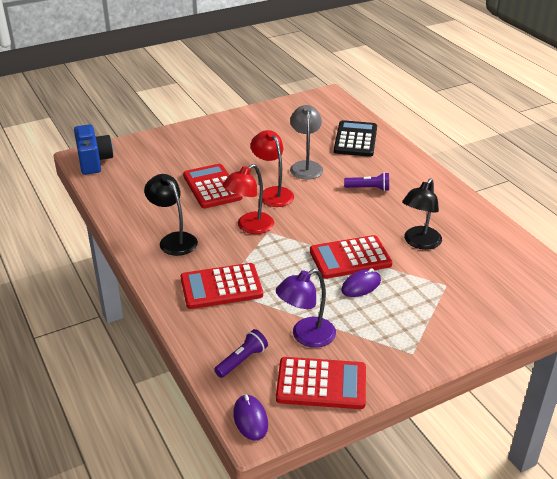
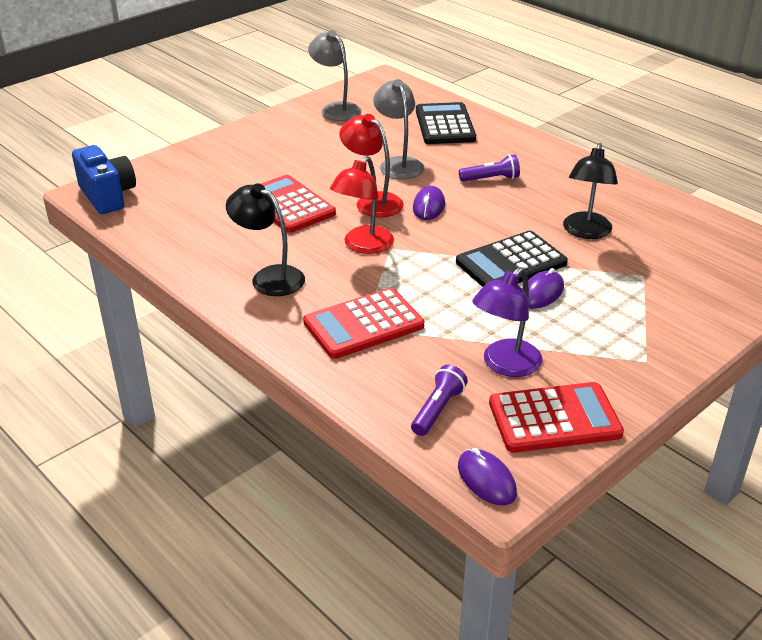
camera: 15 degrees left, 0 degrees up
(281, 116) = (336, 109): none -> grey lamp
(311, 203) = (428, 206): none -> purple mouse
(350, 258) = (511, 263): red calculator -> black calculator

